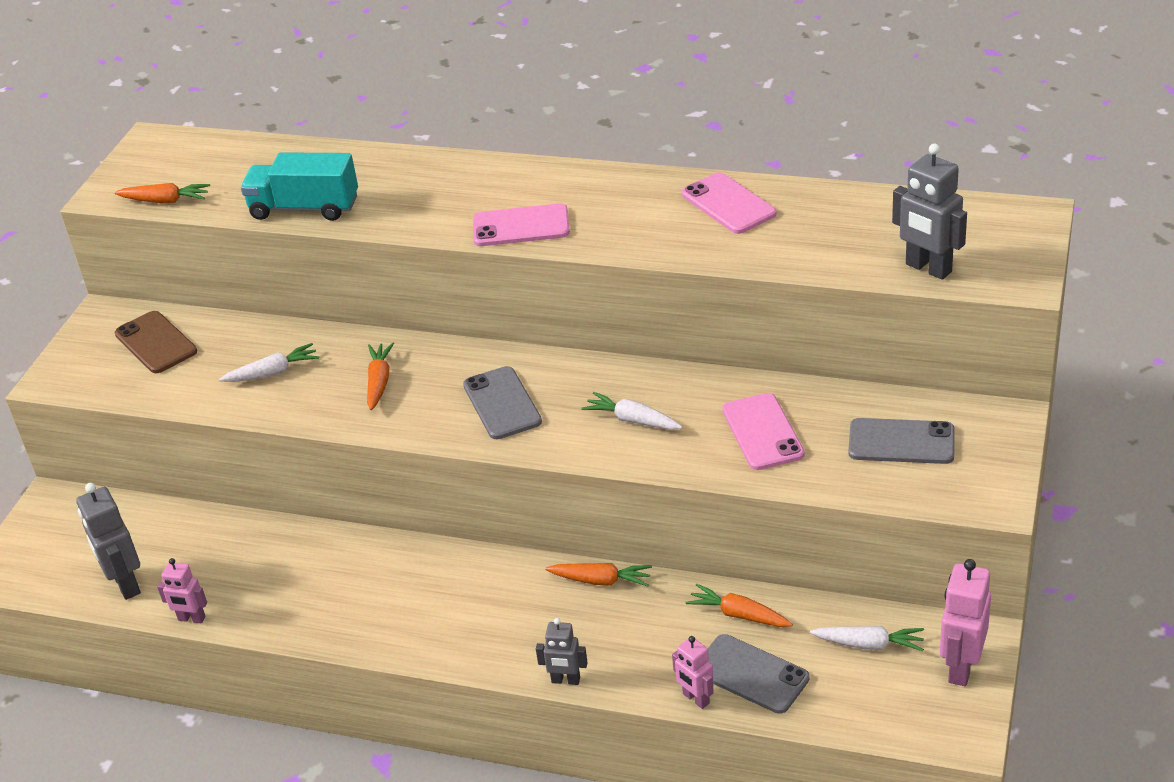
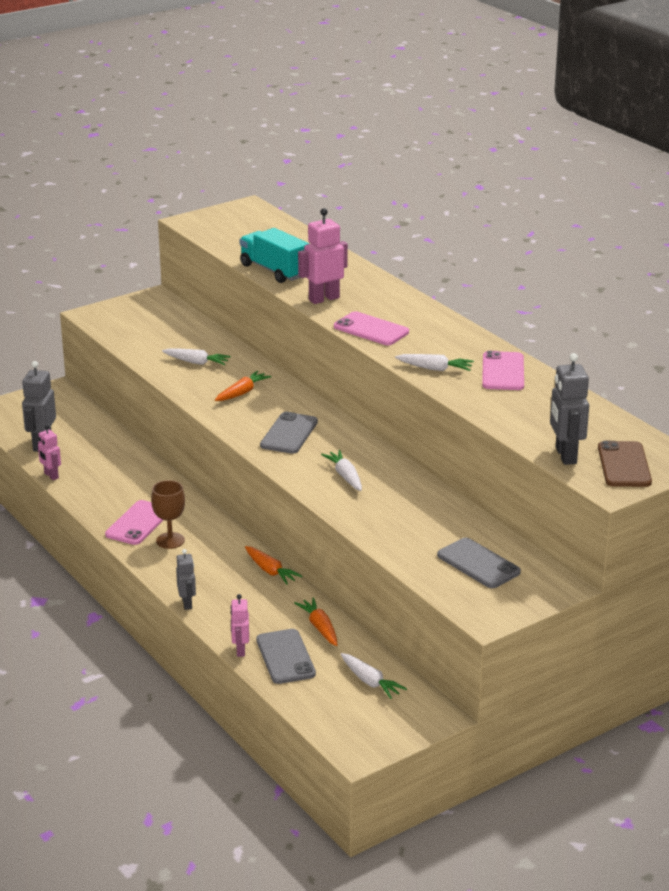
camera: 35 degrees right, 10 degrees down
(156, 343) = (161, 321): brown phone -> brown phone (624, 465)
(166, 201) = (213, 237): orange carrot -> none
(444, 614) = (170, 540): none -> brown goblet
(565, 680) = (187, 603): grey robot -> grey robot turned 150 degrees counterclockwise
(657, 238) = (435, 369): none -> white carrot
(762, 432) = (407, 518): pink phone -> pink phone (138, 523)
(961, 667) = (405, 722): pink robot -> pink robot (324, 299)

